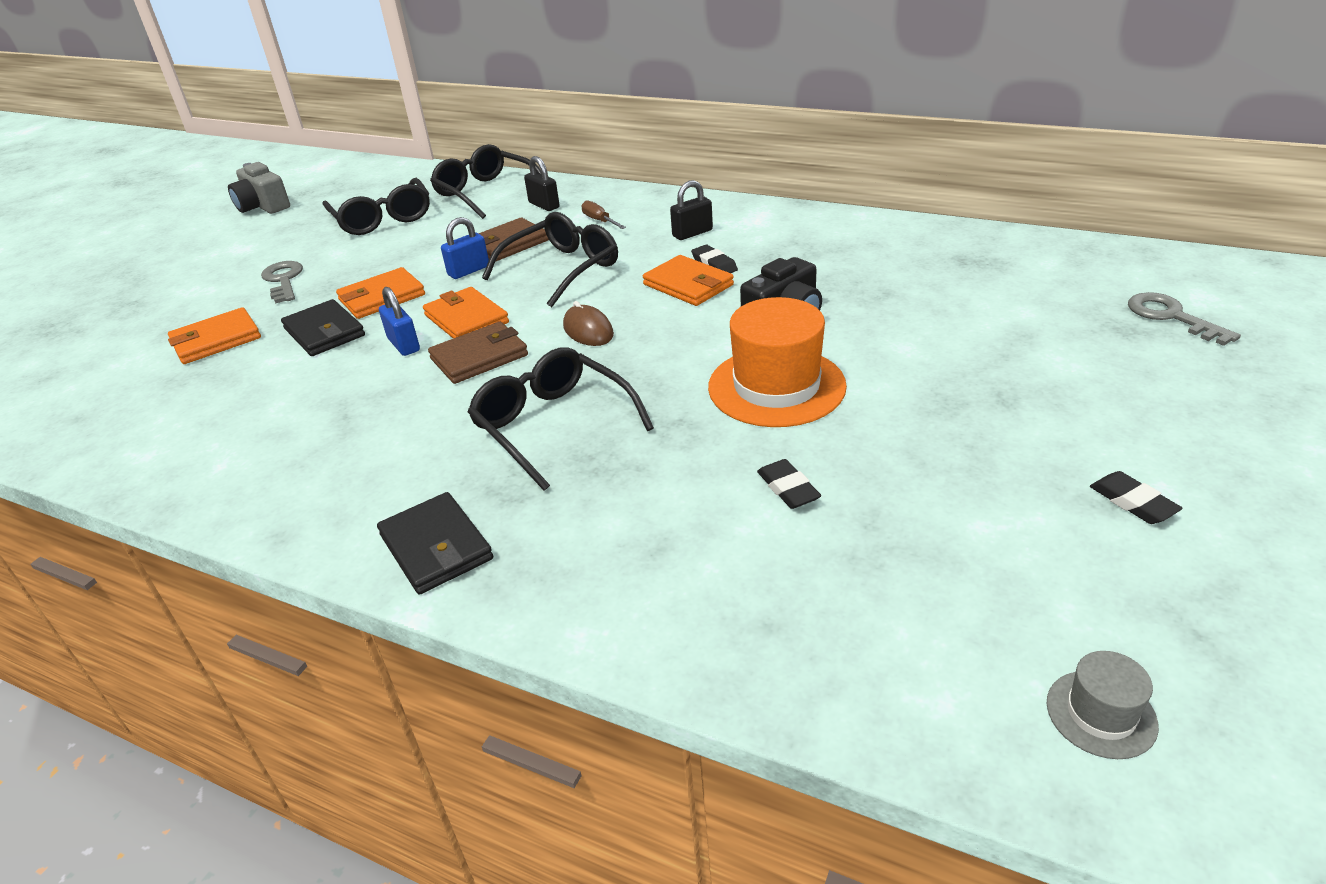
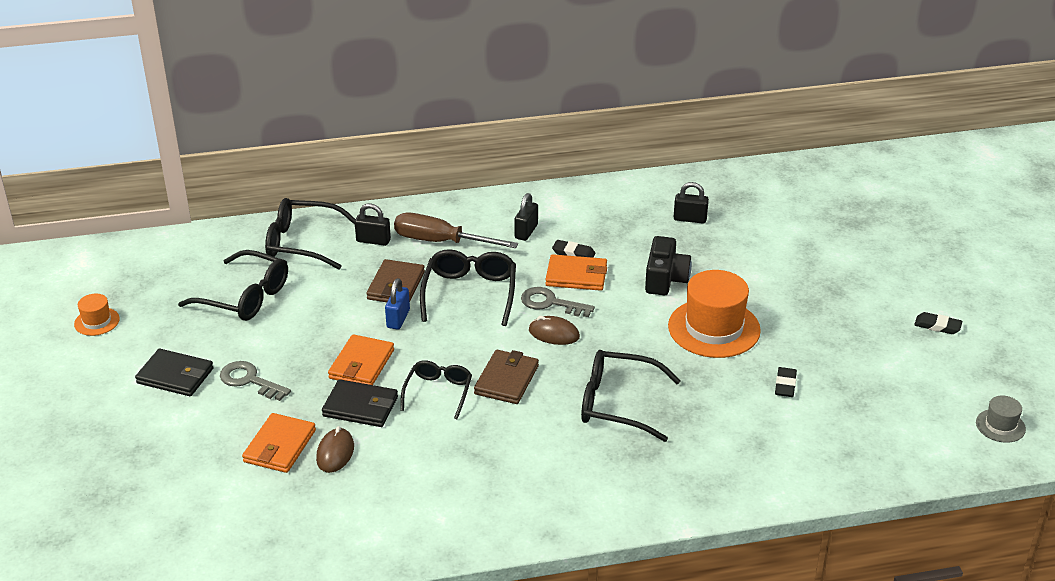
camera: 40 degrees left, 0 degrees up
(243, 363) = (335, 453): none -> brown mouse
(263, 206) = (97, 321): grey camera -> orange hat
(404, 345) = (438, 392): blue padlock -> black glasses
(436, 547) = (647, 496): black wallet -> black wallet (175, 376)
(466, 319) = (455, 357): orange wallet -> none
(599, 221) = (440, 242): brown screwdriver -> brown screwdriver, size x2.04
(788, 488) = (785, 385): black eraser -> black eraser turned 75 degrees clockwise
(892, 267) = (690, 219): none -> black padlock
(1171, 317) = (868, 206): grey key -> grey key (550, 303)

